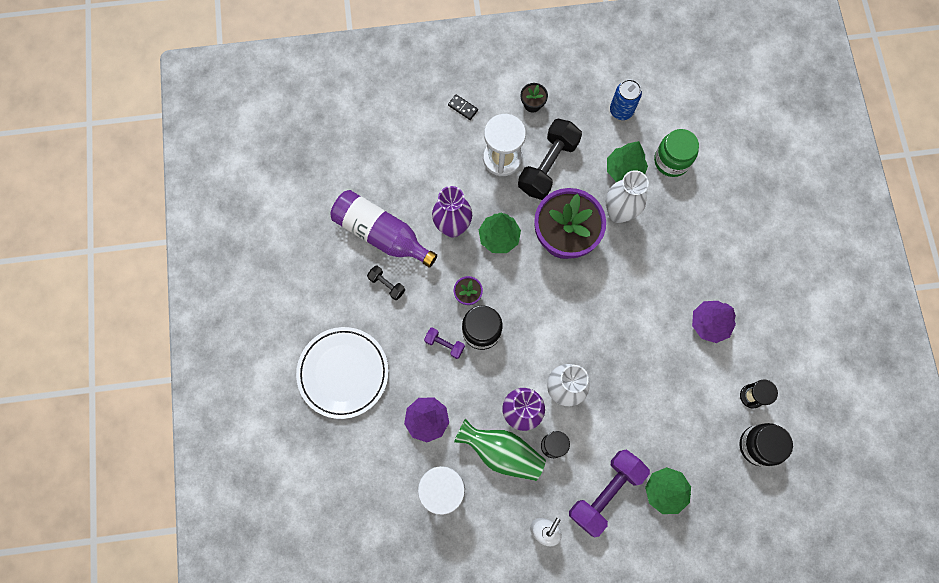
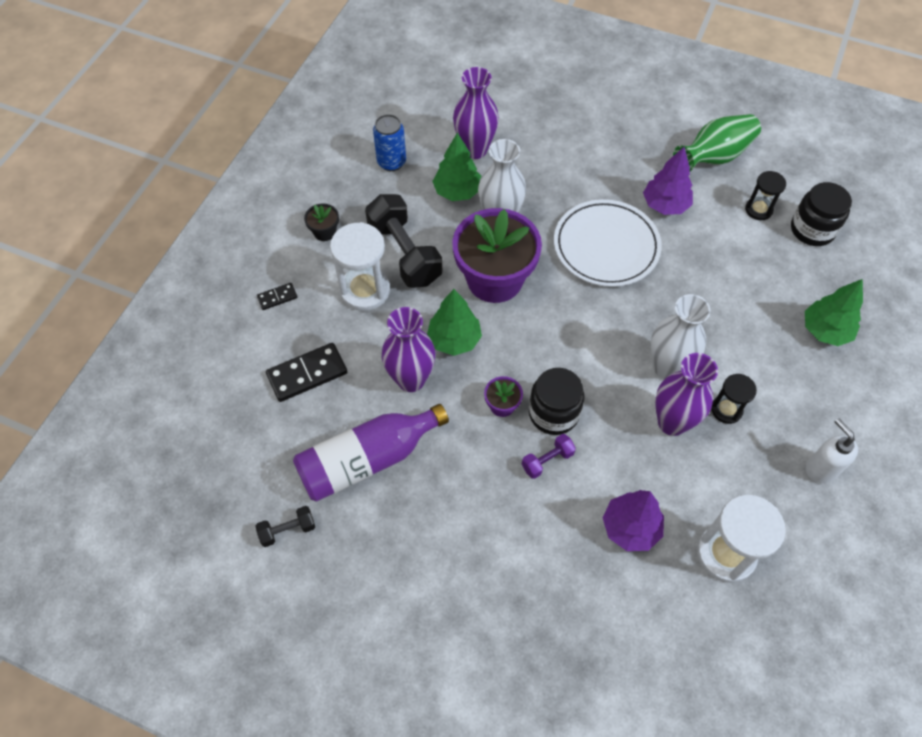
camera: 60 degrees left, 15 degrees down
(343, 373) = (517, 597): white plate -> white plate (606, 246)
(387, 285) = (435, 486): black dumbbell -> black dumbbell (287, 530)
(419, 161) = (307, 374): none -> black domino
(501, 452) = (709, 466): green vase -> green vase (714, 156)
(605, 492) = (803, 386): purple dumbbell -> none
(671, 161) = (475, 149): green jar -> purple vase

